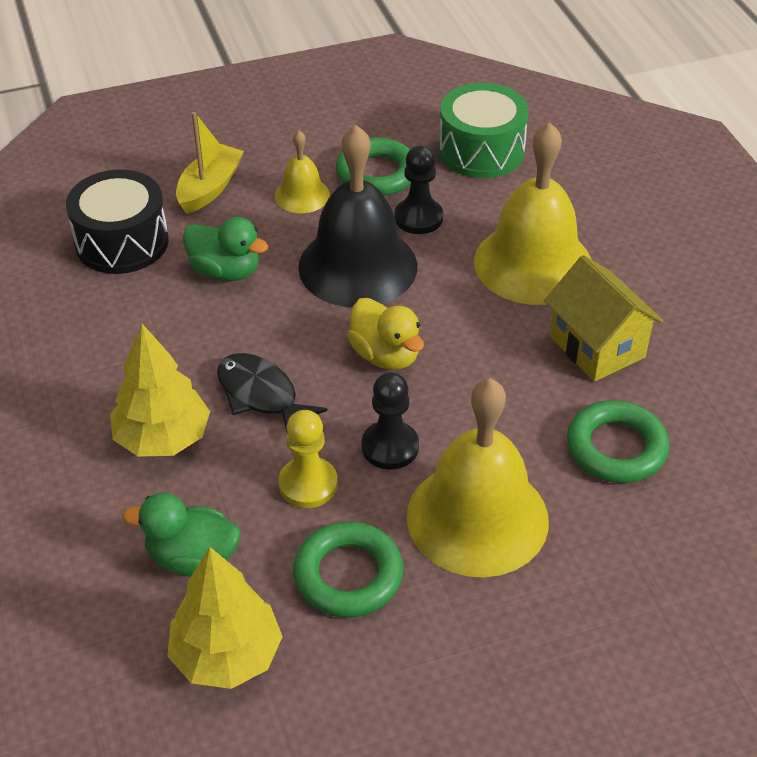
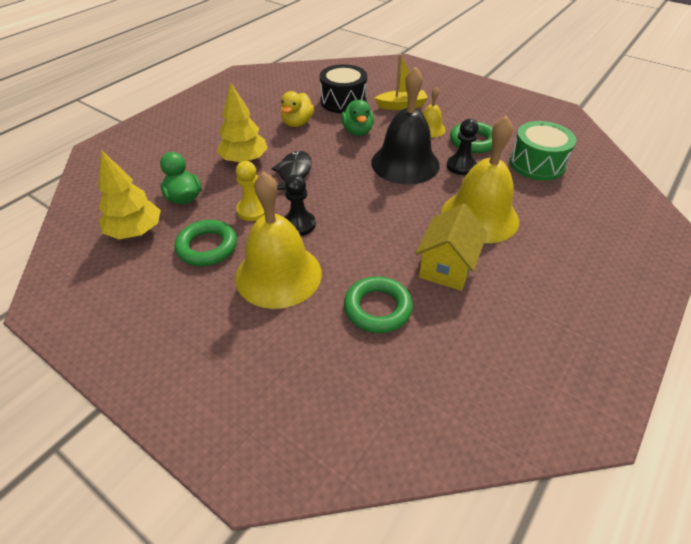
camera: 55 degrees right, 0 degrees up
(385, 355) = (357, 197): yellow duck -> yellow duck (297, 123)

